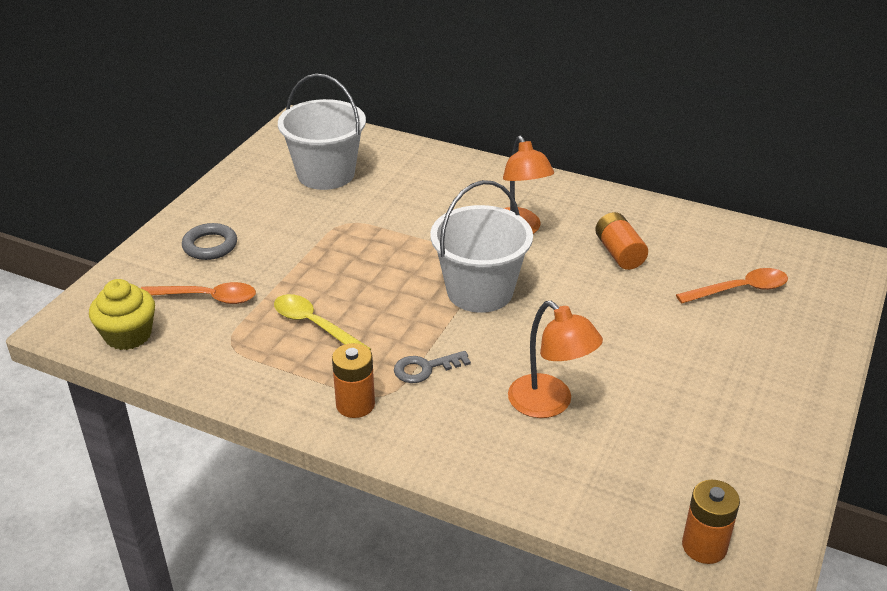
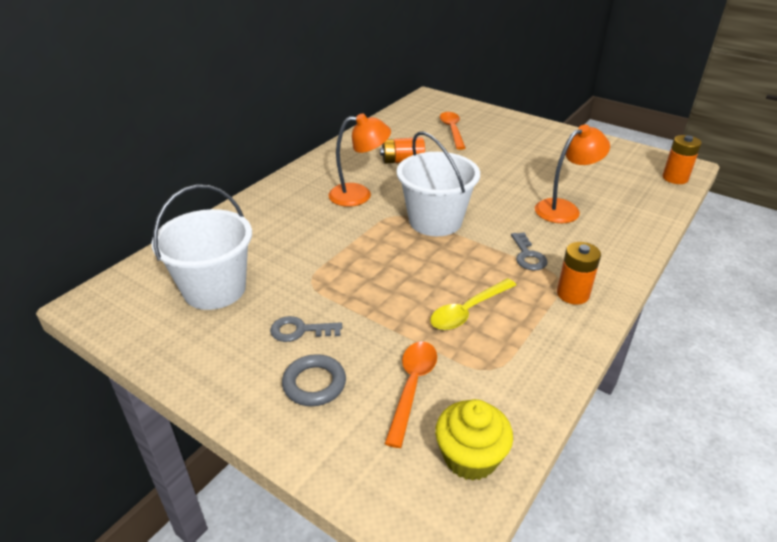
camera: 80 degrees left, 0 degrees up
(275, 228) = (300, 330): none -> grey key

